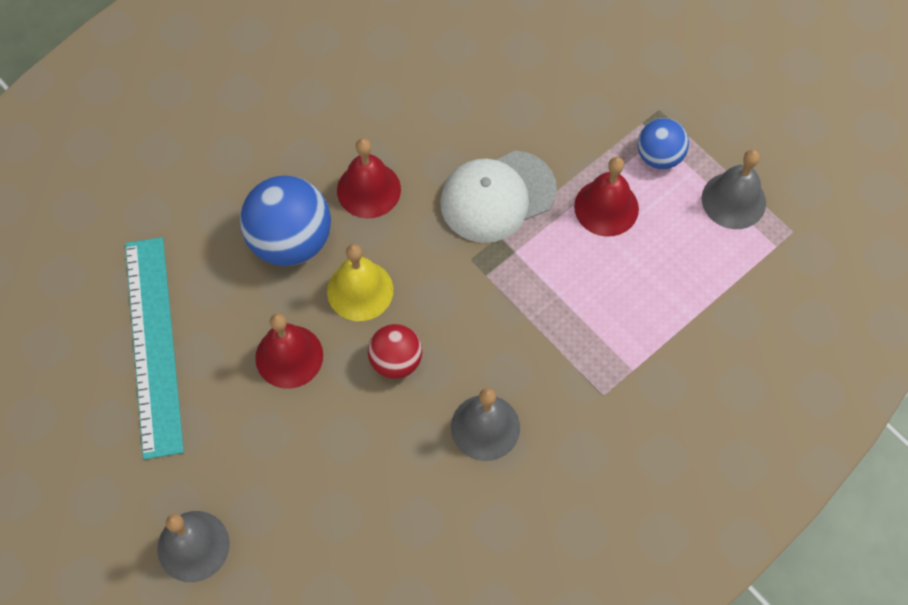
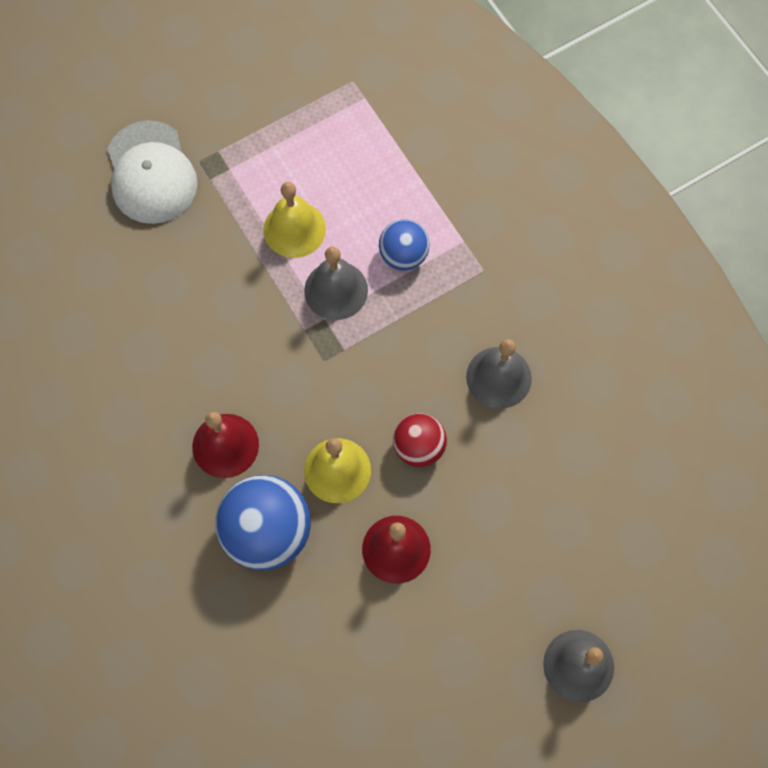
camera: 80 degrees left, 5 degrees up
(153, 344) = (358, 687): turquoise ruler -> none
(497, 196) = (261, 324): white cap -> white cap (151, 173)
(606, 207) = (294, 229): red bell -> yellow bell
(659, 156) = (250, 172): blue ball -> blue ball (403, 255)
(733, 200) = (311, 121): grey bell -> grey bell (336, 290)

